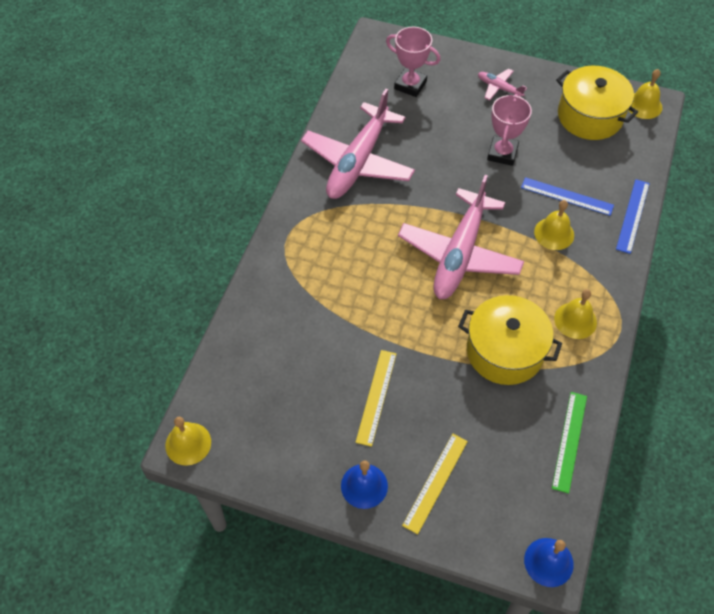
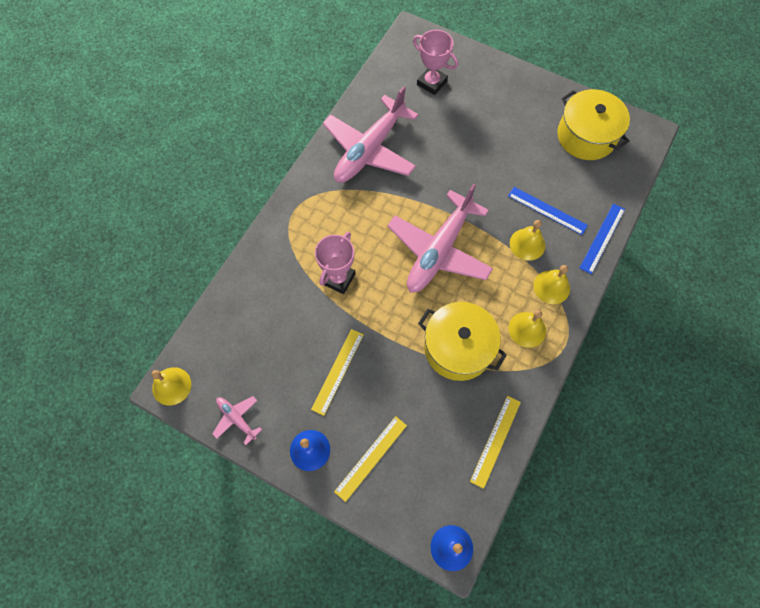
camera: 10 degrees right, 10 degrees up
(499, 88) = (510, 97): pink plane -> pink plane (237, 418)
(502, 153) = (499, 160): pink trophy -> pink trophy (338, 278)
(569, 441) = (495, 441): green ruler -> yellow ruler
(644, 105) = (638, 132): yellow bell -> yellow bell (551, 287)

